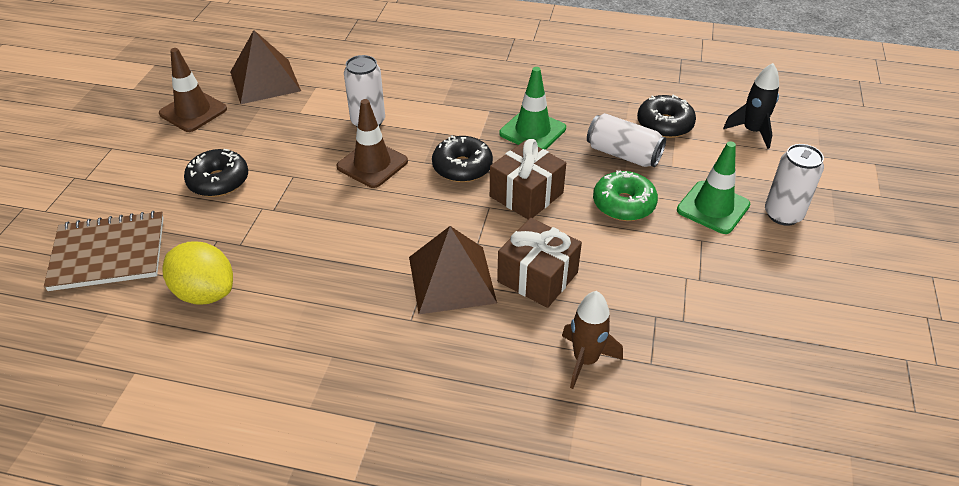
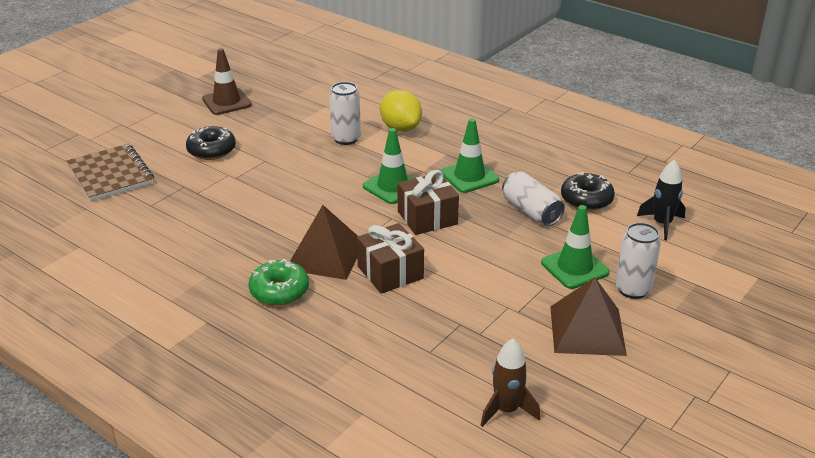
camera: 25 degrees right, 10 degrees down
(108, 253) = (111, 175): brown notebook -> brown notebook turned 45 degrees clockwise
(205, 292) = (154, 215): yellow lemon -> yellow lemon (400, 128)
(265, 81) = (291, 94): brown pyramid -> brown pyramid (587, 330)
(372, 164) = (327, 167): brown traffic cone -> none
(462, 167) = (393, 187): black donut -> green traffic cone
(585, 360) = (381, 334): brown rocket -> brown rocket (506, 410)
(623, 204) = (500, 245): green donut -> green donut (279, 291)

